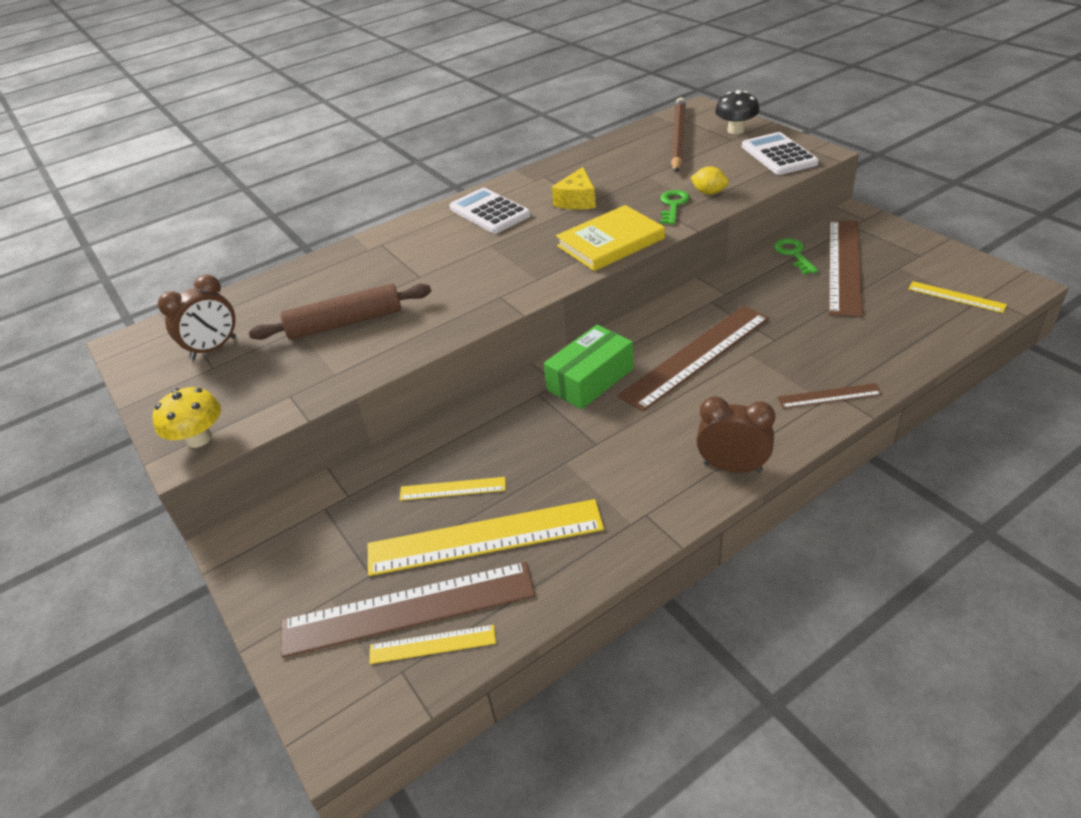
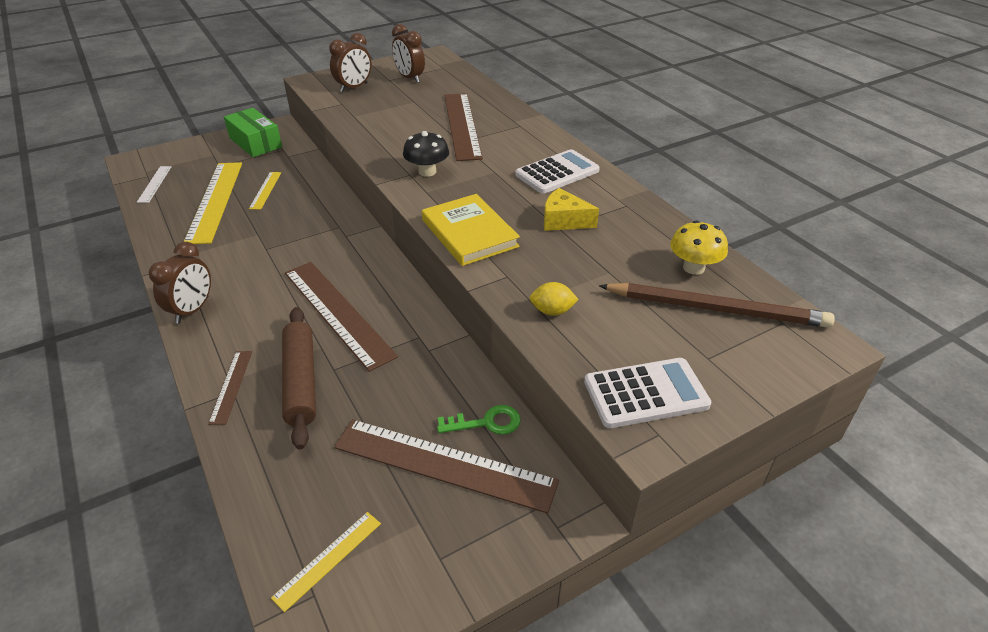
camera: 90 degrees right, 0 degrees up
(199, 438) = (320, 82): yellow mushroom -> yellow mushroom (693, 268)
(233, 396) = (354, 87): none -> brown clock
(345, 323) = (412, 116): brown rolling pin -> brown rolling pin (301, 381)
(408, 609) = (184, 177): brown ruler -> brown ruler (461, 125)
(432, 644) = (154, 184): yellow ruler -> white ruler
(590, 379) = (341, 252): green box -> green box (255, 142)
(673, 205) = (530, 281): green key -> none
(709, 193) = (552, 311): yellow lemon -> yellow lemon turned 60 degrees clockwise
(736, 130) = (739, 367): black mushroom -> black mushroom (427, 172)

